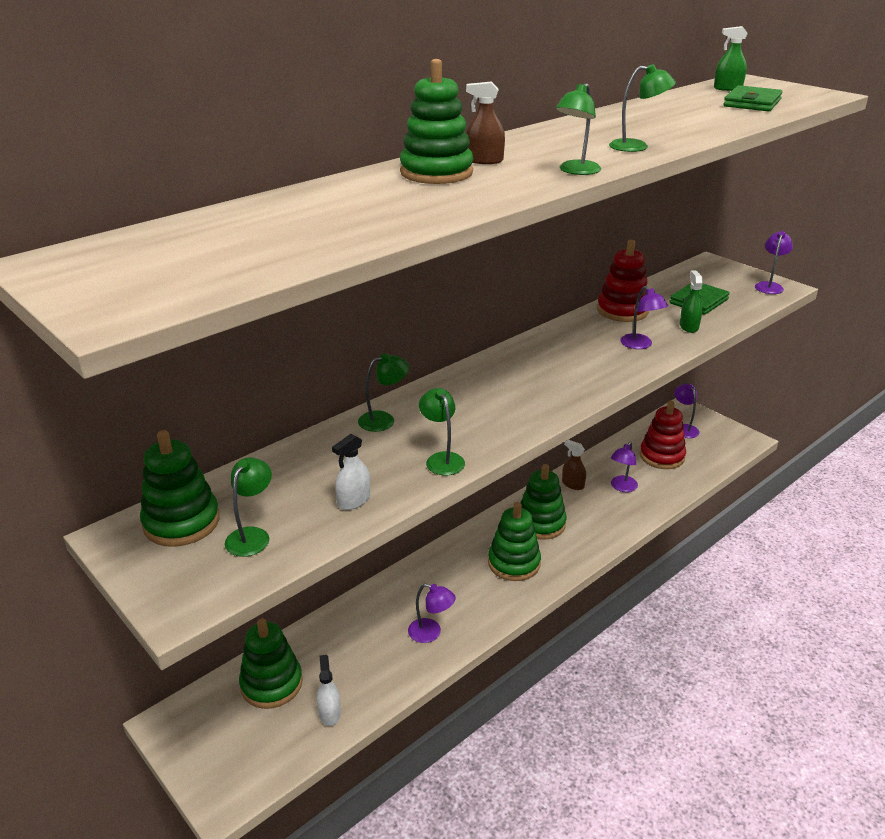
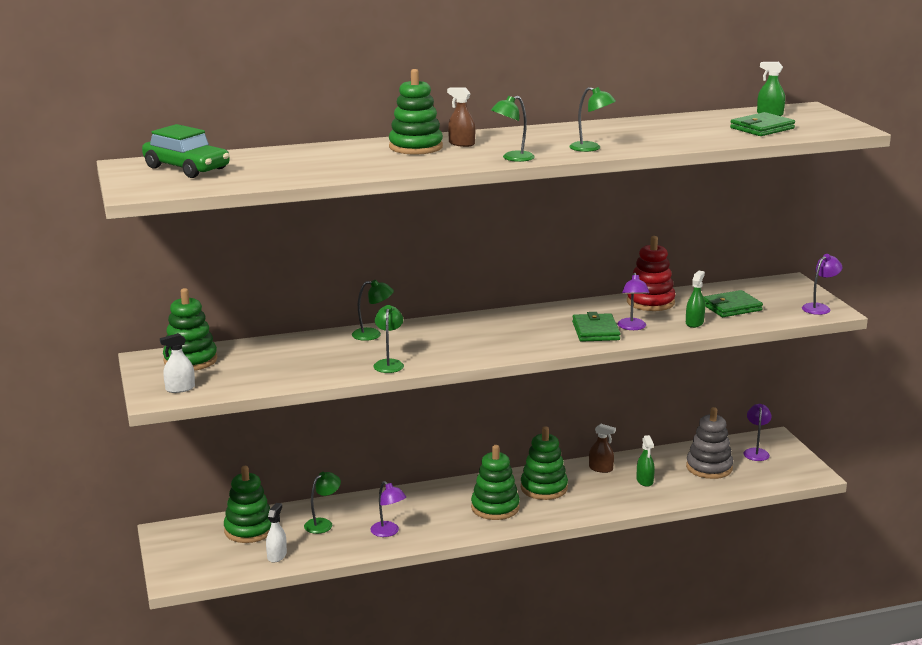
camera: 25 degrees right, 10 degrees down
(152, 254) = (186, 168): none -> green car
(252, 535) = (226, 375): green lamp -> green lamp (323, 523)
(354, 500) = (306, 372): white spray bottle -> white spray bottle (180, 388)
(573, 484) = (601, 468): brown spray bottle -> brown spray bottle turned 135 degrees clockwise
(611, 358) = (595, 331): none -> green wallet
(622, 487) = (644, 481): purple lamp -> green spray bottle
(662, 456) = (709, 467): red stacking toy -> grey stacking toy

